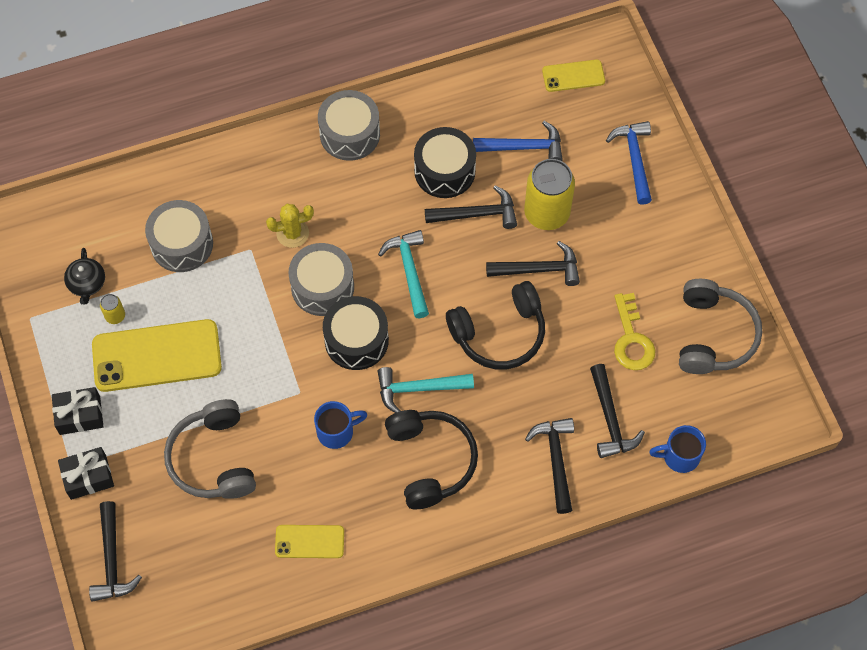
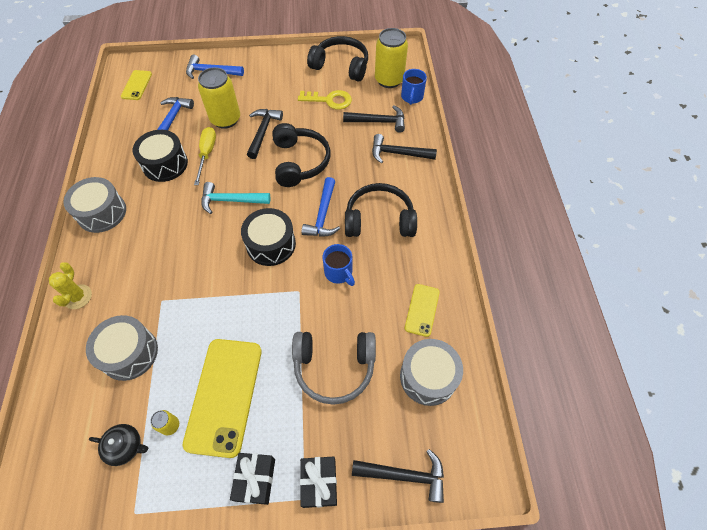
camera: 75 degrees left, 5 degrees down
(292, 233) = (163, 267): yellow cactus -> yellow cactus (78, 297)
(322, 287) = (218, 257): grey drum -> grey drum (428, 377)
(336, 431) = (339, 273): blue mug -> blue mug turned 150 degrees clockwise
(418, 389) = (323, 215): turquoise hammer -> blue hammer
(477, 214) = (207, 154): black hammer -> yellow screwdriver
(706, 414) = (389, 80): none -> yellow can
(714, 335) = (341, 66): grey headphones -> black headphones

